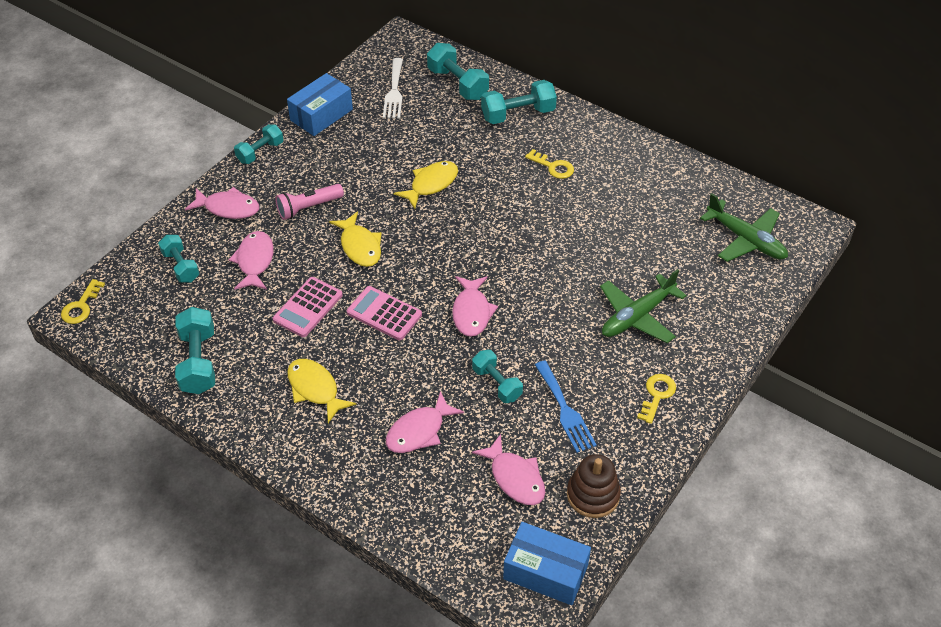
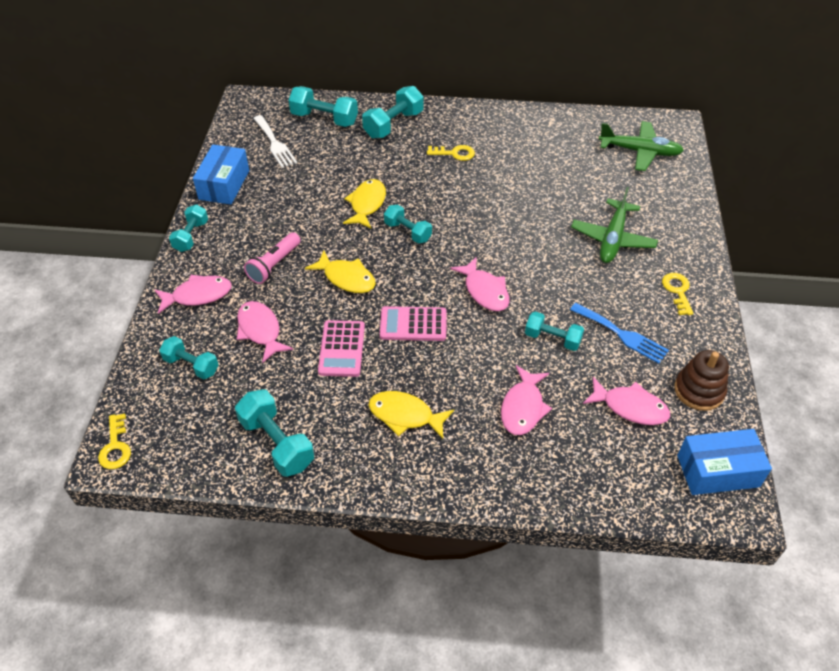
camera: 30 degrees left, 0 degrees up
(447, 226) = (407, 232): none -> turquoise dumbbell

